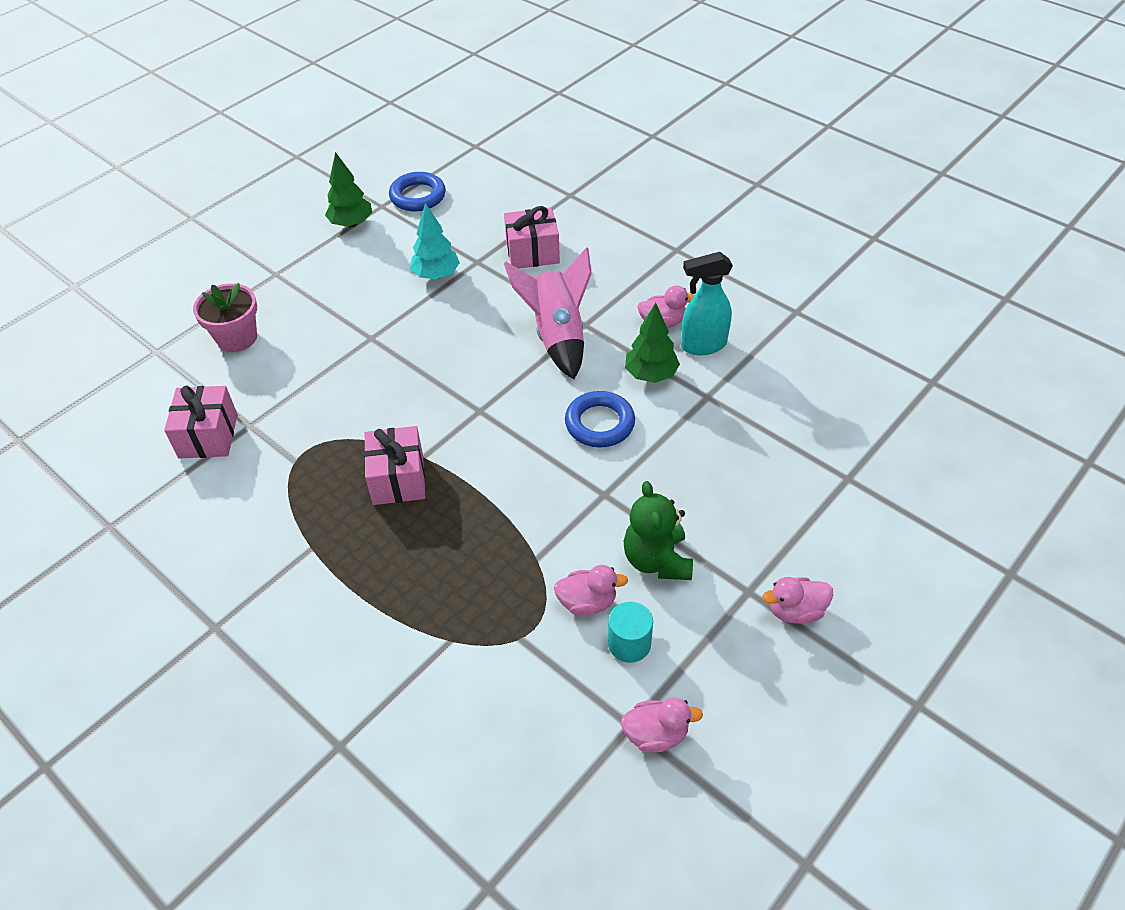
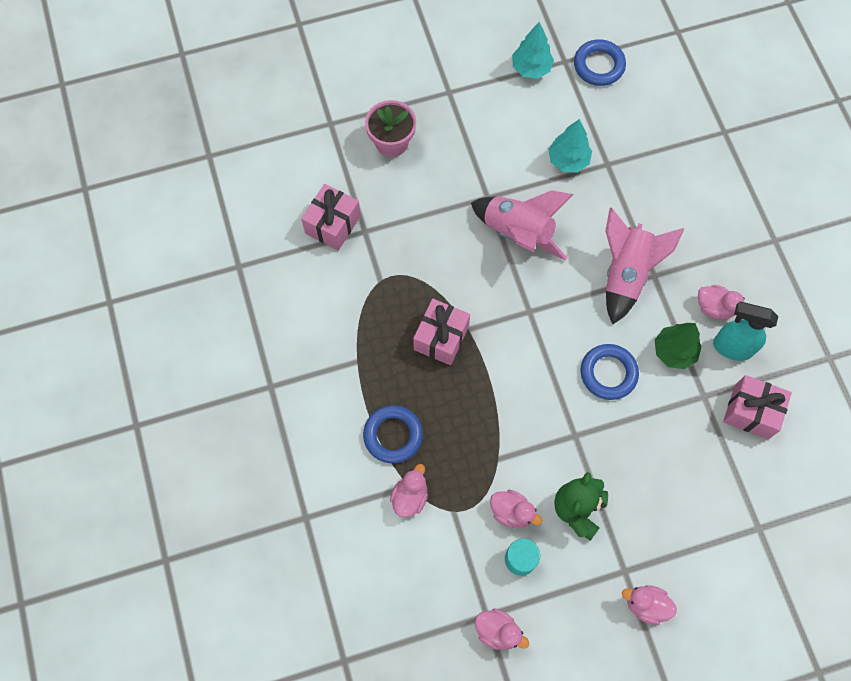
camera: 30 degrees right, 20 degrees up
(351, 223) = (531, 68): green tree -> turquoise tree
(399, 599) = (393, 435): none -> blue ring
(424, 352) = (518, 233): none -> pink rocket
(459, 651) = (410, 497): none -> pink duck
(532, 252) = (656, 178): pink gift -> pink gift (751, 412)

